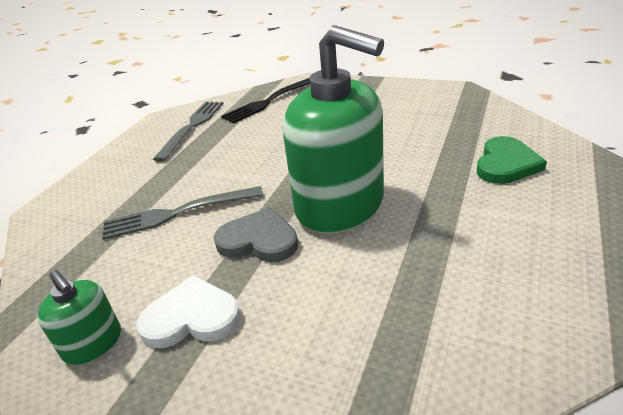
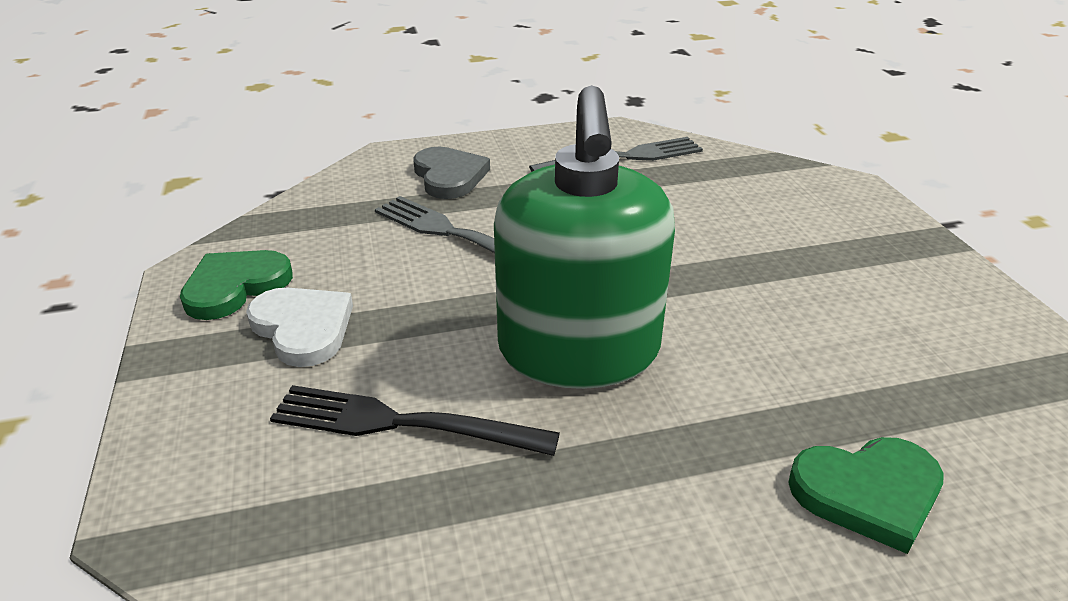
camera: 50 degrees right, 0 degrees up
(93, 343) = (235, 286): green soap dispenser -> green heart
(258, 240) = (454, 315): grey heart -> grey heart (449, 176)
(269, 101) = (752, 182): black fork -> black fork (400, 423)

